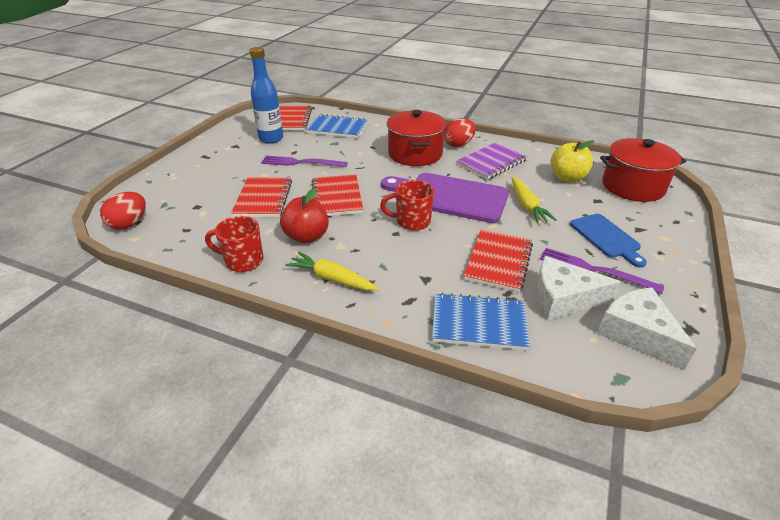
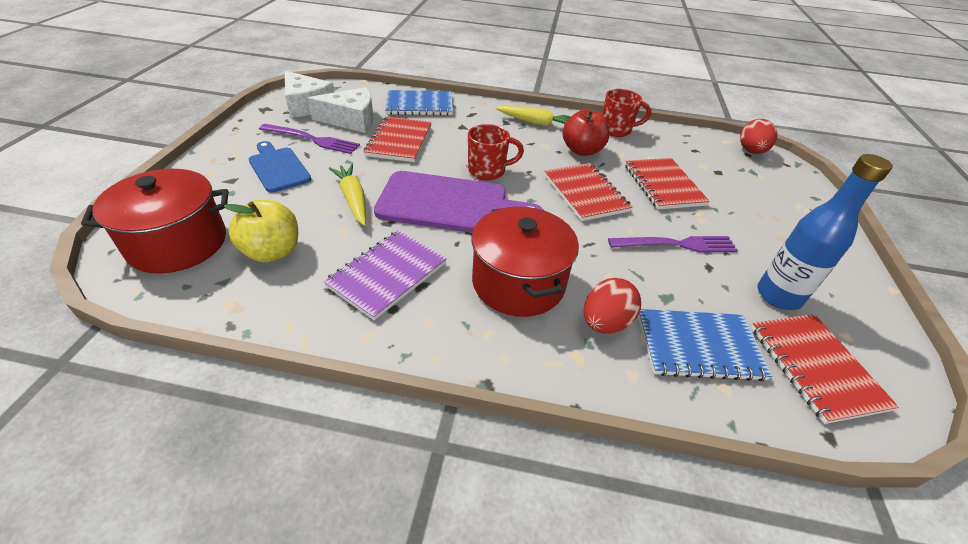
camera: 165 degrees right, 5 degrees up
(458, 144) = (445, 320): red egg -> red egg (605, 323)

